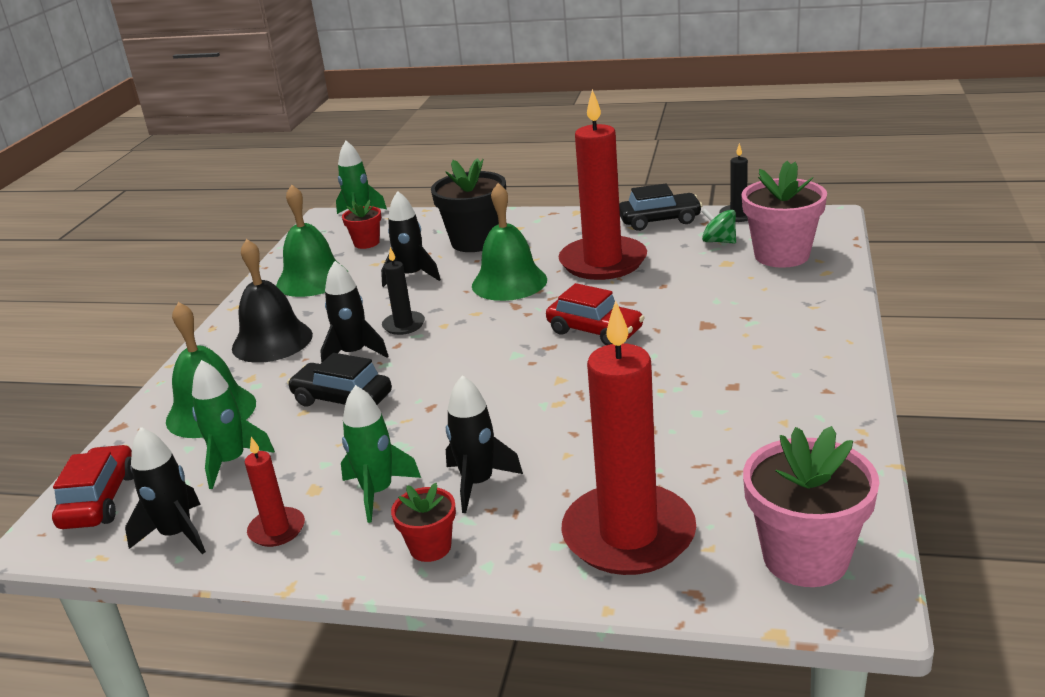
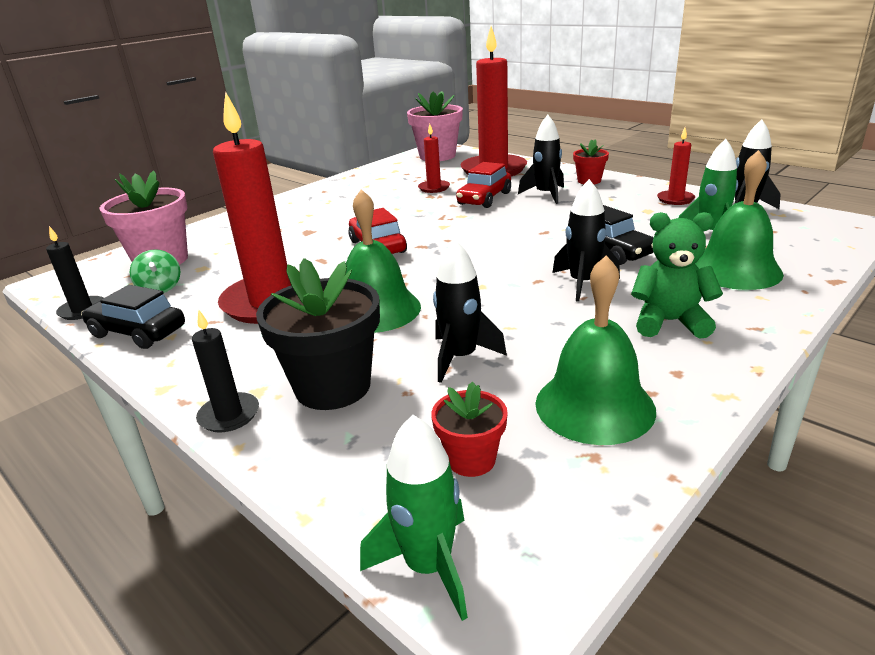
camera: 150 degrees left, 0 degrees up
(100, 500) = (819, 234): red car -> red car (484, 198)
(272, 341) = (669, 322): black bell -> green teddy bear
(377, 492) = (606, 202): green rocket -> none
(404, 325) = (518, 297): black candle -> black candle (229, 415)
(667, 447) = (434, 188): none -> red candle

